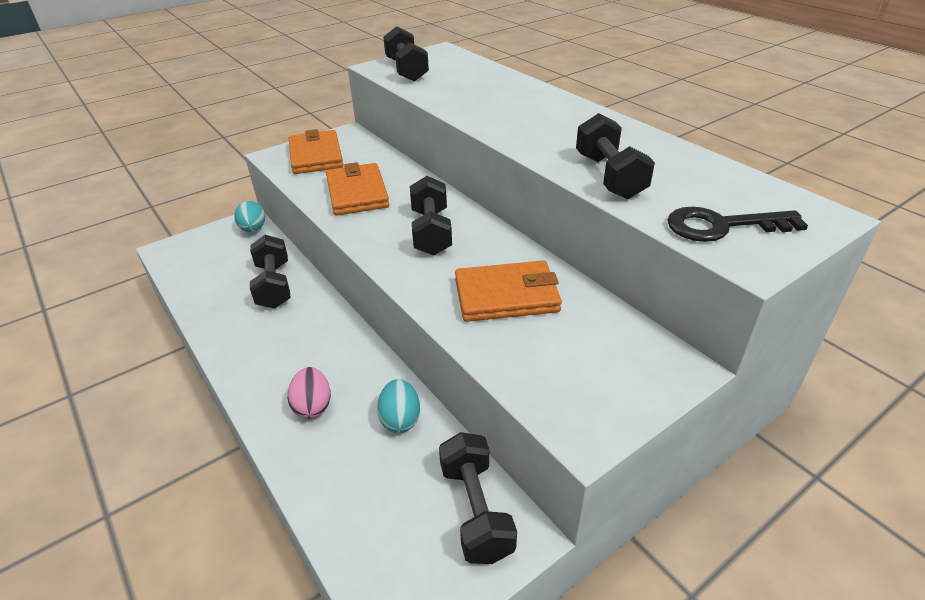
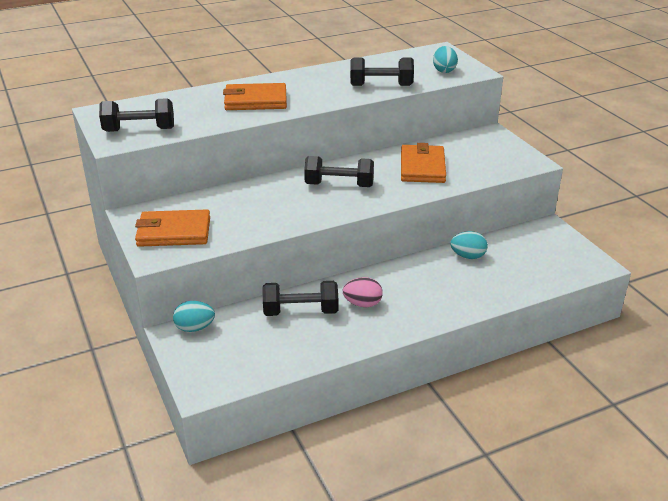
camera: 80 degrees left, 5 degrees down
(313, 406) = (450, 290): pink egg -> pink egg (362, 304)
(357, 193) = (262, 212): orange wallet -> orange wallet (255, 101)
(476, 510) = (535, 237): black dumbbell -> none
(721, 226) = (444, 70): black key -> turquoise egg

